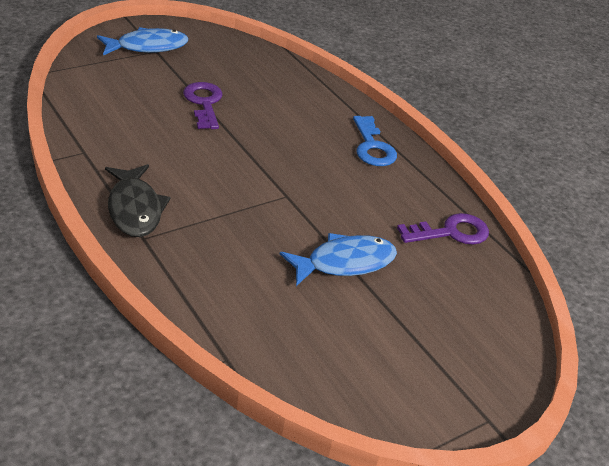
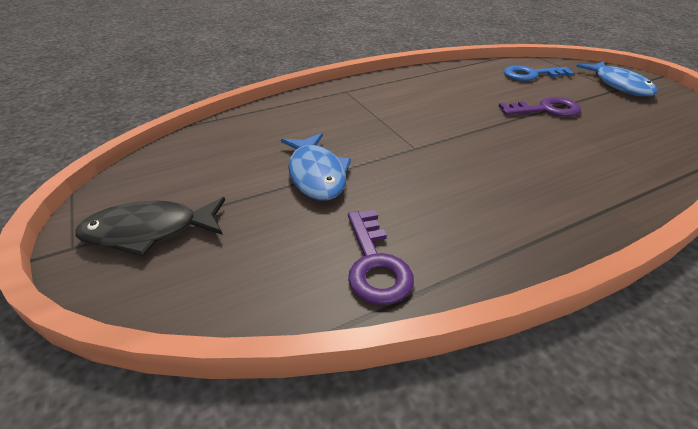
camera: 100 degrees right, 0 degrees up
(135, 209) = (377, 87): black fish -> black fish (149, 231)
(372, 147) = (542, 211): blue key -> blue key (531, 75)

